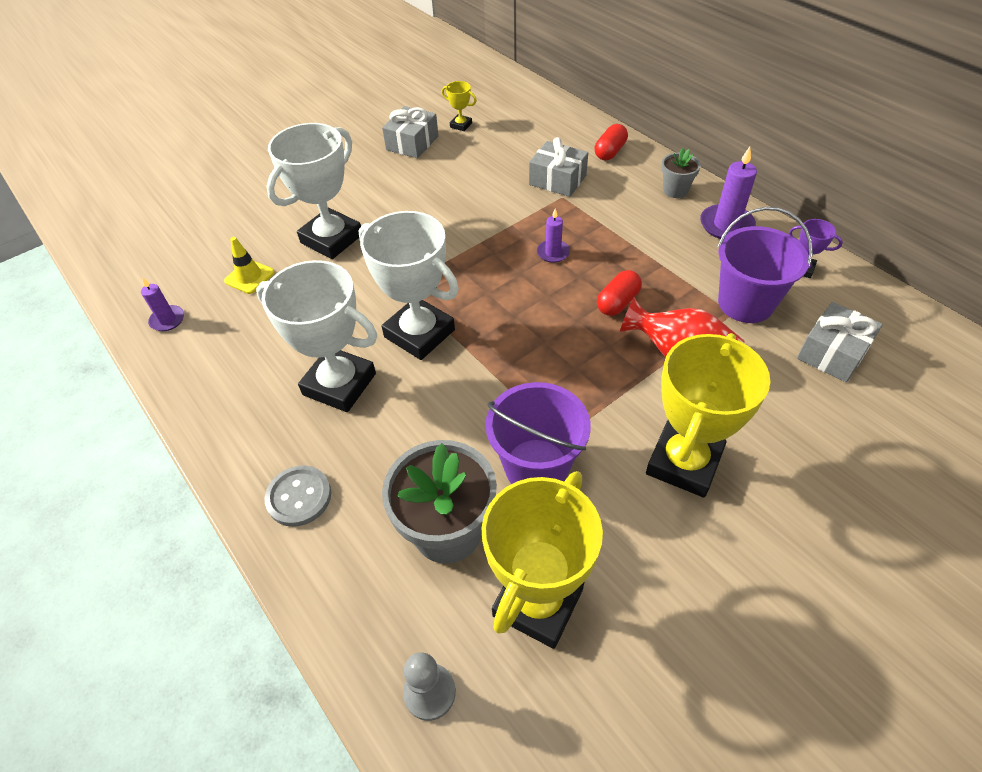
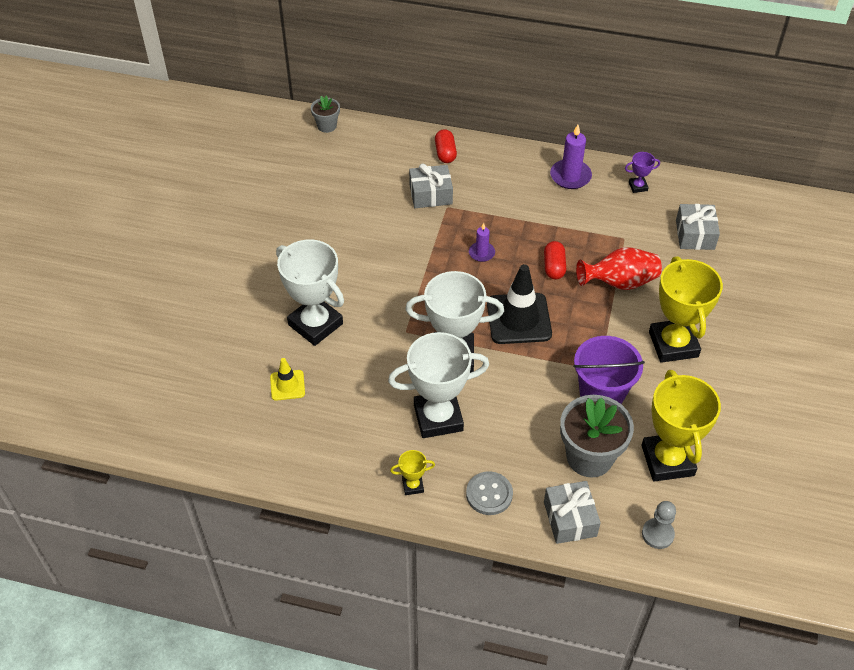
camera: 40 degrees left, 0 degrees up
(167, 320) = (264, 449): purple candle -> none
(331, 239) = (315, 324): white trophy -> white trophy turned 45 degrees counterclockwise
(412, 143) = (288, 215): grey gift -> grey gift (570, 519)
(461, 125) = (310, 181): yellow trophy -> yellow trophy (413, 485)
(525, 334) = (519, 319): none -> black traffic cone
(675, 190) = (517, 164): grey flower pot -> grey flower pot (327, 126)
(745, 303) = (626, 227): purple bucket -> none

